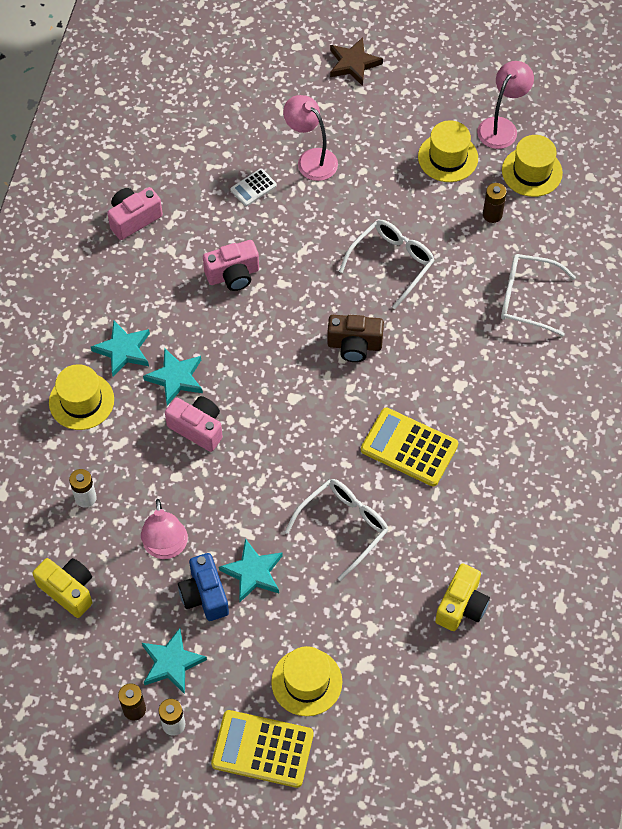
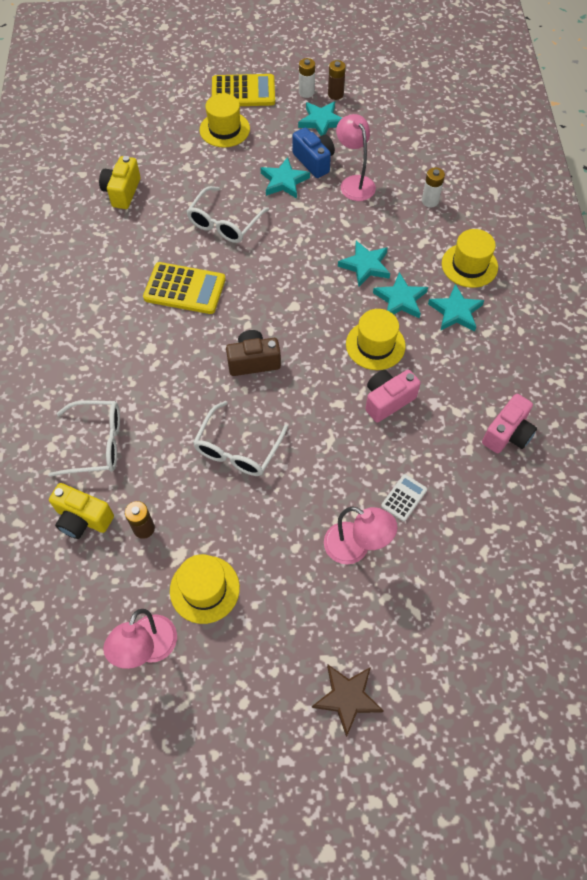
camera: 165 degrees right, 0 degrees up
(68, 590) = (412, 145): yellow camera -> yellow camera (83, 519)
(197, 428) = (365, 266): pink camera -> turquoise star
(532, 172) = (106, 594): yellow hat -> yellow hat (375, 345)

